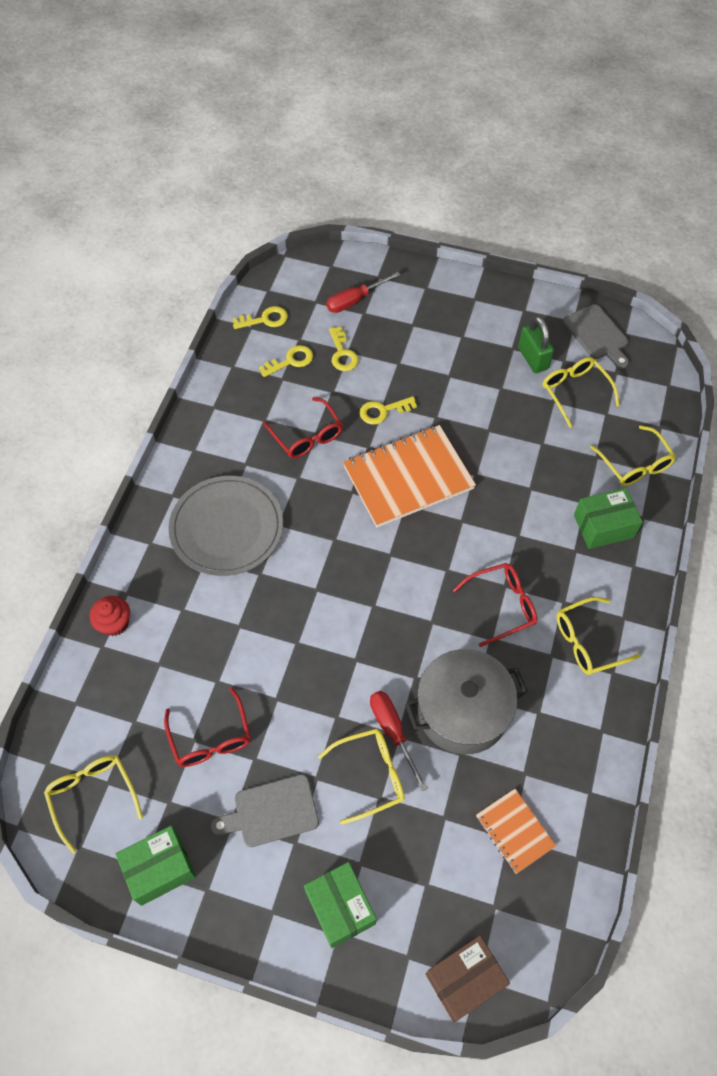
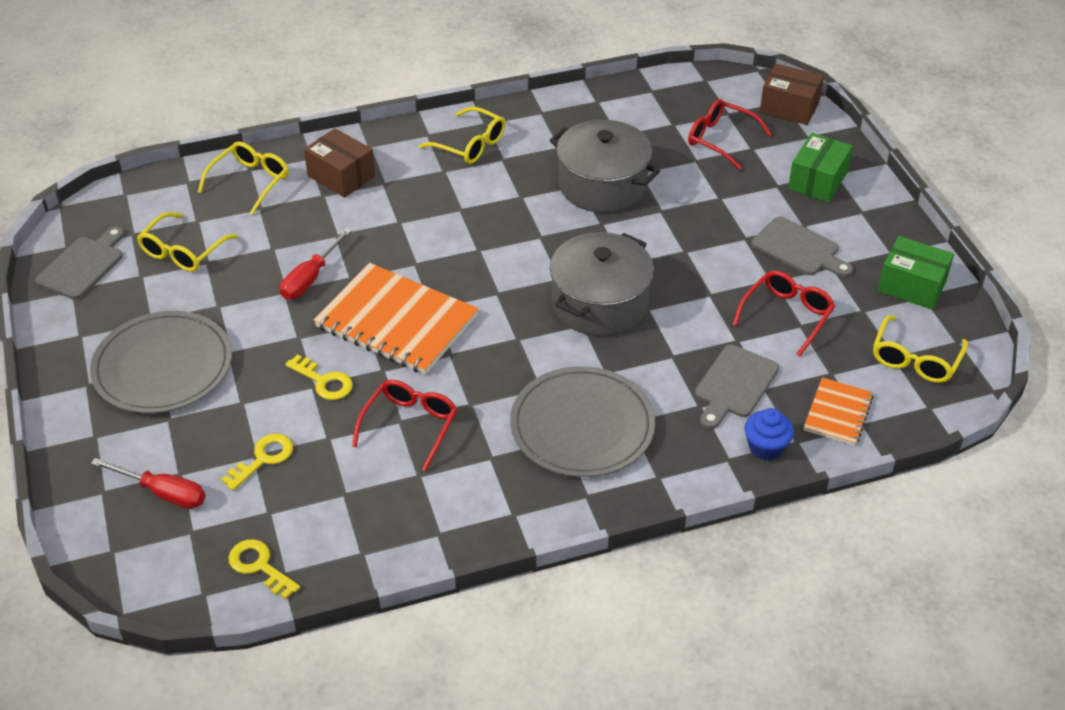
camera: 125 degrees left, 15 degrees down
(114, 623) = (766, 447): red cupcake -> blue cupcake
(180, 646) = (734, 385): none -> grey cutting board
(291, 361) = (311, 501): yellow key -> none
(327, 614) = (600, 303): none -> grey pot
(370, 775) = (709, 210): yellow glasses -> none
(392, 731) = (661, 214): red screwdriver -> red screwdriver (310, 278)
(462, 338) = (163, 366): none -> grey plate
(502, 605) = (483, 203): red glasses -> red glasses (720, 139)
(514, 831) = (666, 124): orange notebook -> orange notebook (838, 413)
(533, 358) = (155, 299): green padlock -> none
(603, 526) = (341, 176): green box -> brown box

